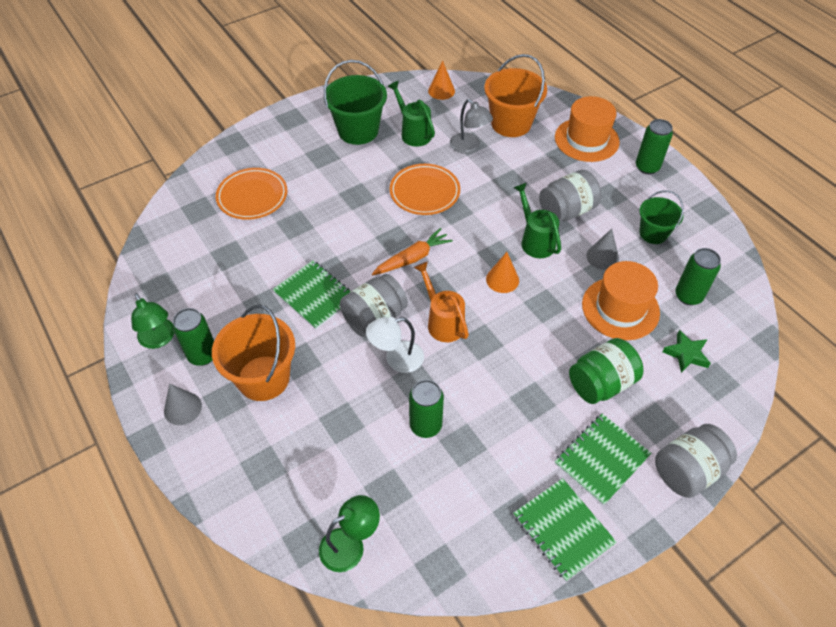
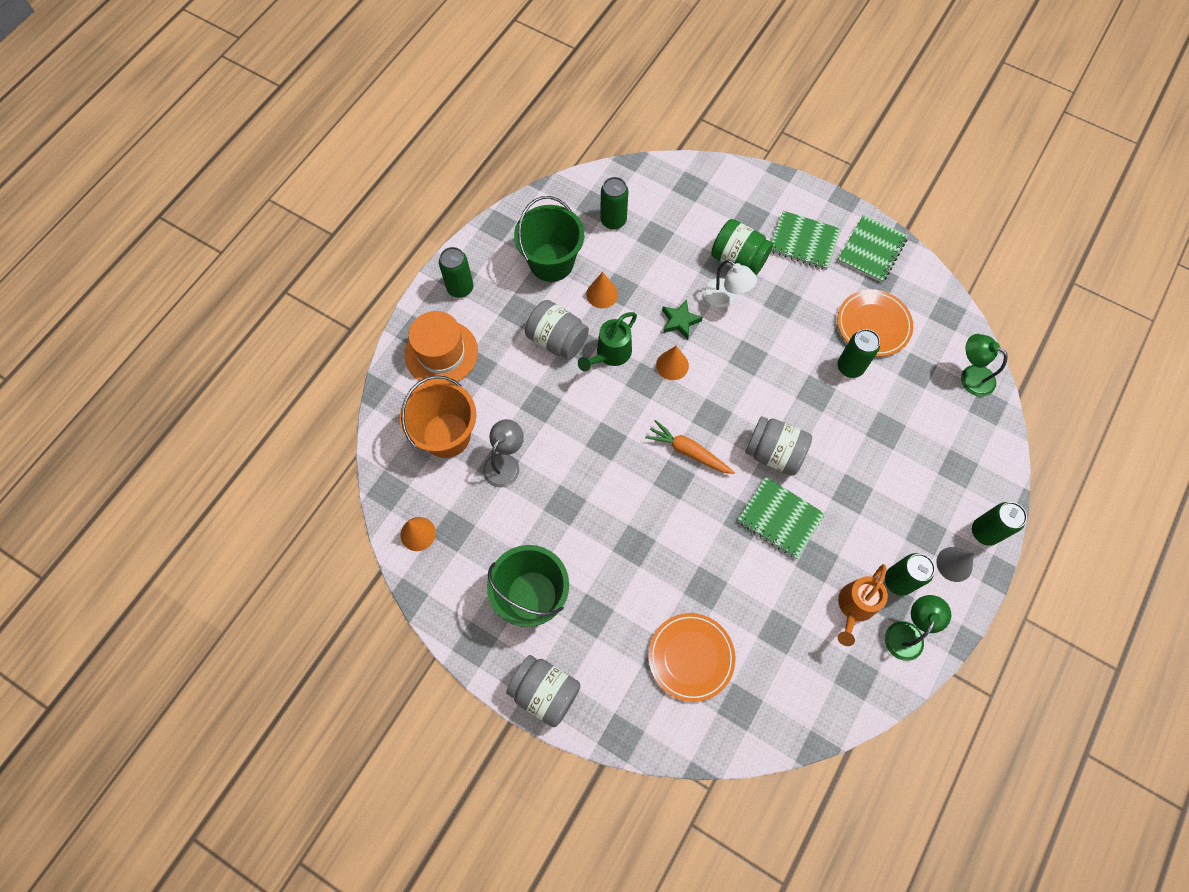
camera: 115 degrees left, 15 degrees up
(189, 453) = (984, 532): none -> green can
(263, 378) = (887, 514): orange bucket -> none
(314, 296) = (780, 518): green notebook -> green notebook turned 75 degrees counterclockwise
(396, 359) = (804, 415): white lamp -> white lamp (725, 298)
(413, 133) = (507, 532): green watering can -> none
(424, 192) = (595, 479): orange plate -> orange plate (873, 325)
(443, 322) = (745, 395): orange watering can -> orange watering can (854, 607)
(602, 257) = (602, 294): grey cone -> orange cone
(620, 308) = (654, 265): orange hat -> none
(653, 233) = (551, 262): green bucket -> green bucket, size x1.62
(686, 354) = (676, 210): green star -> green star (680, 321)
(687, 470) = (779, 189): grey jar -> grey jar (545, 692)

